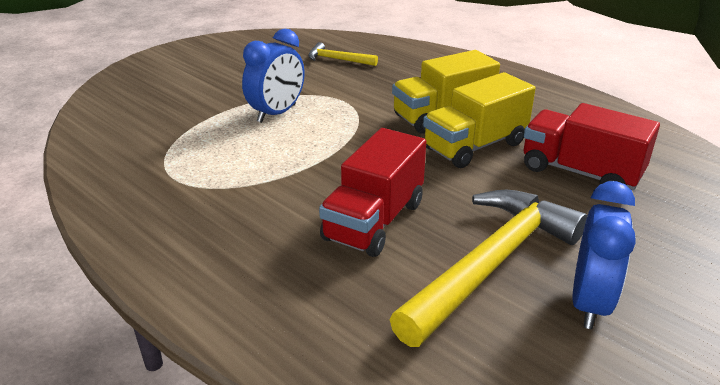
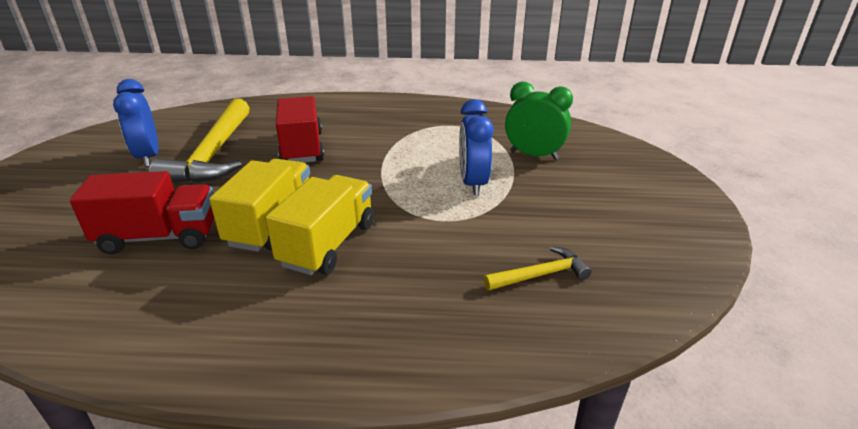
camera: 140 degrees right, 0 degrees up
(183, 114) = (533, 155): none -> green clock

